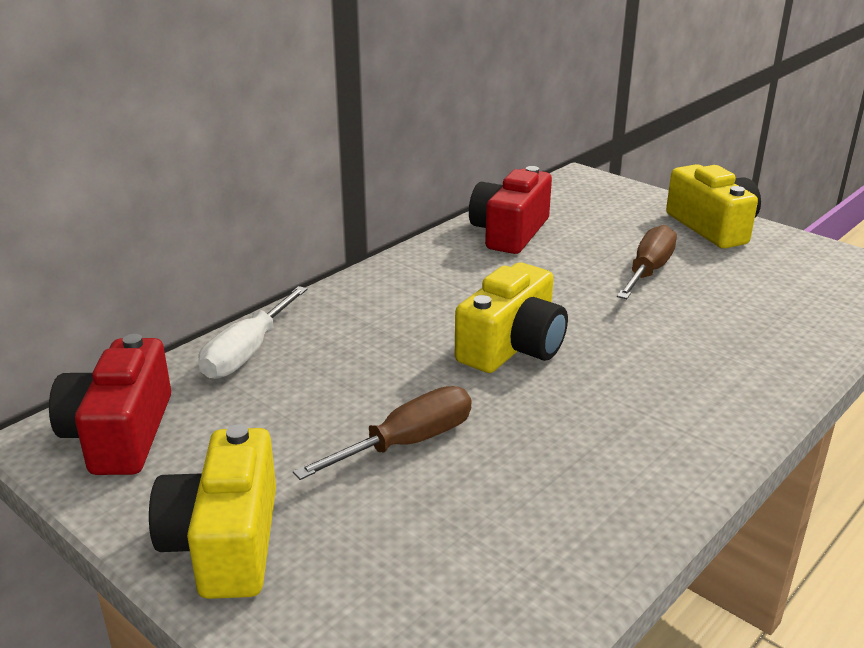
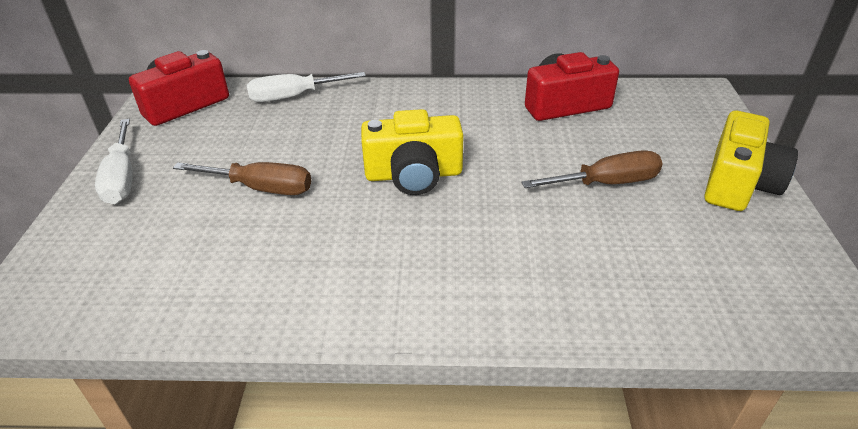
camera: 50 degrees right, 10 degrees up
(225, 542) = (122, 178): yellow camera -> white screwdriver

